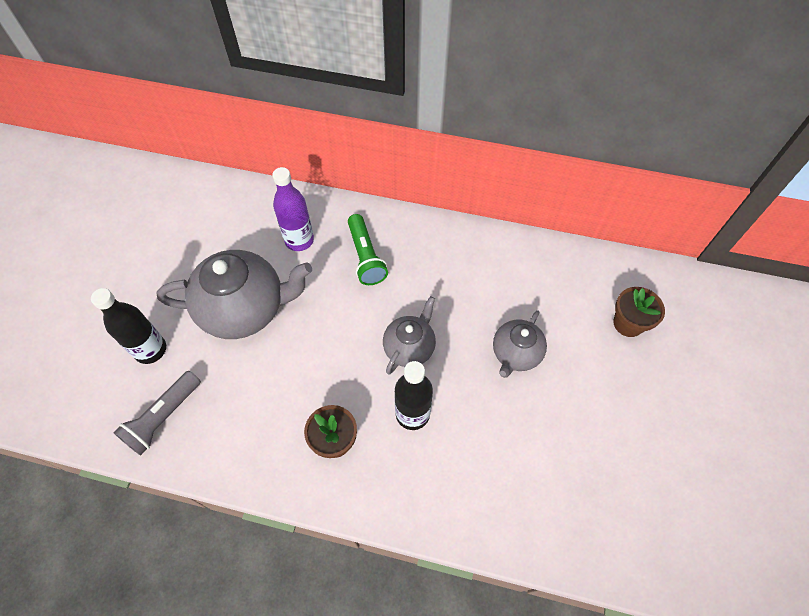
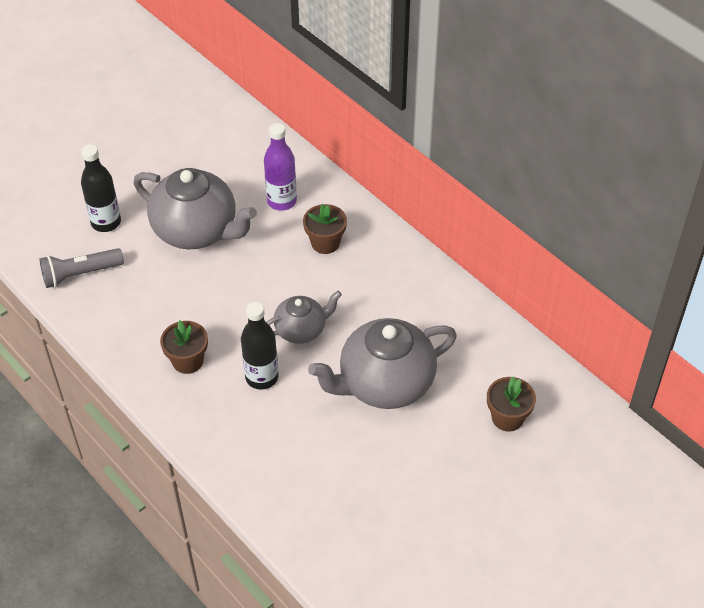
camera: 35 degrees right, 10 degrees down
(365, 257) = (325, 243): green flashlight -> brown flower pot
(515, 354) = (384, 384): grey teapot -> grey teapot, size x1.79

